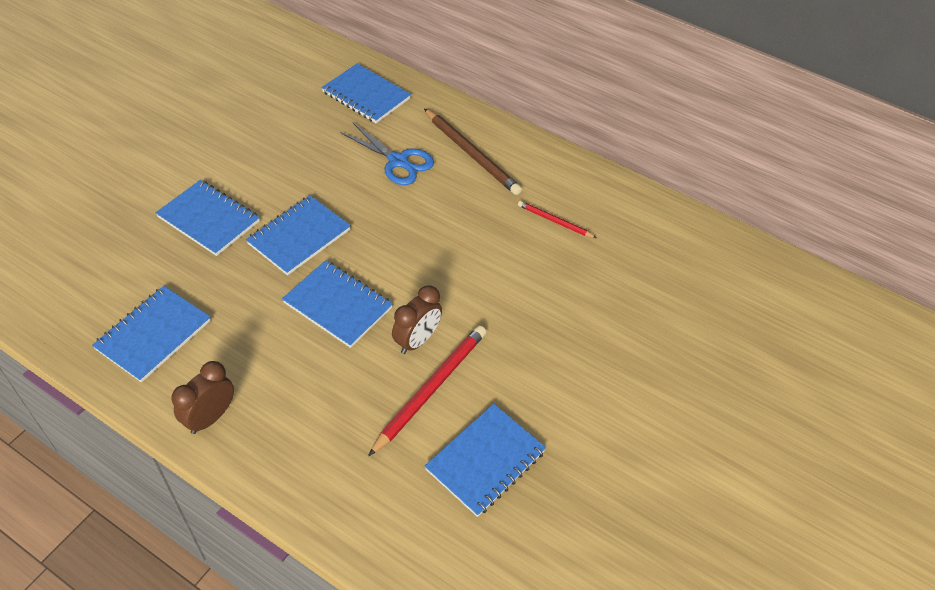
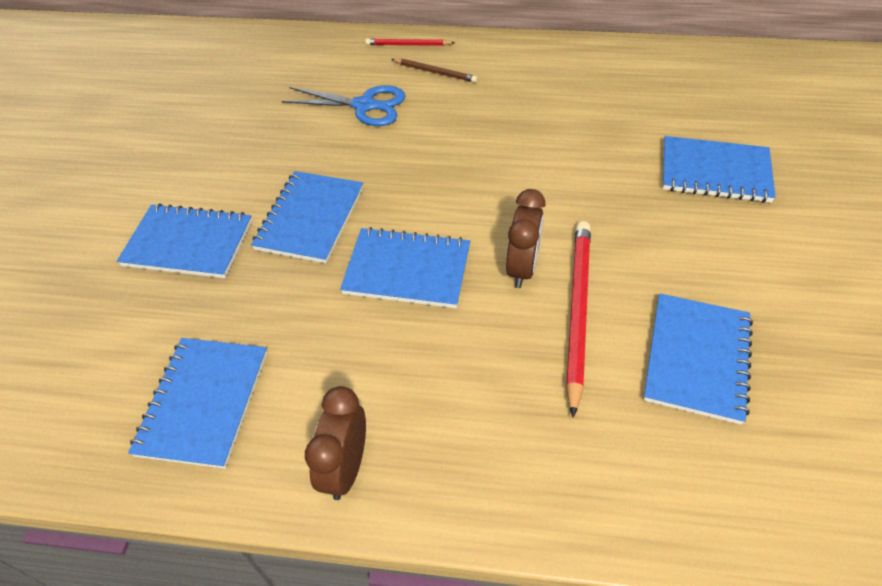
camera: 20 degrees left, 0 degrees up
(366, 95) = (285, 60): blue notebook -> blue notebook (715, 172)
(471, 154) = (435, 72): brown pencil -> brown pencil, size x0.55
(554, 221) = (565, 100): red pencil -> red pencil (408, 45)

